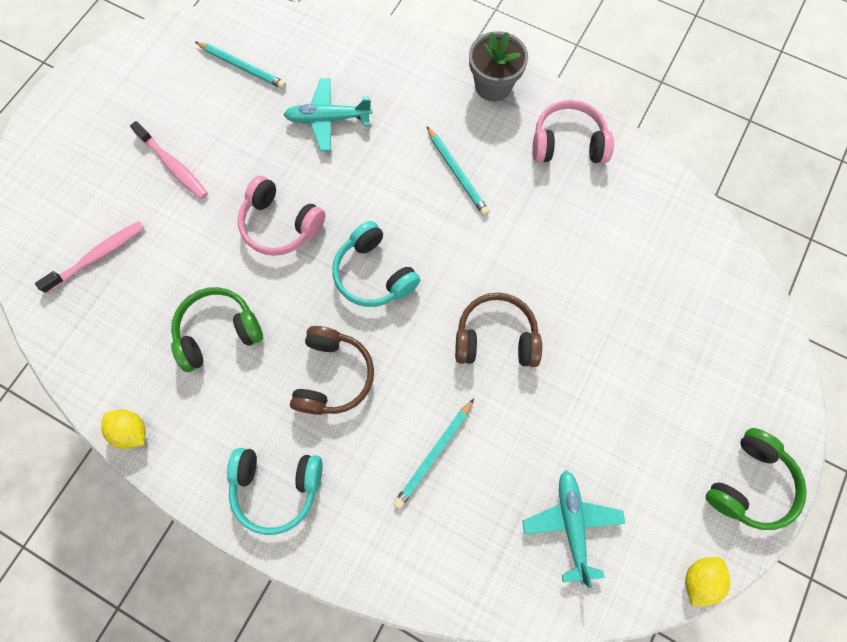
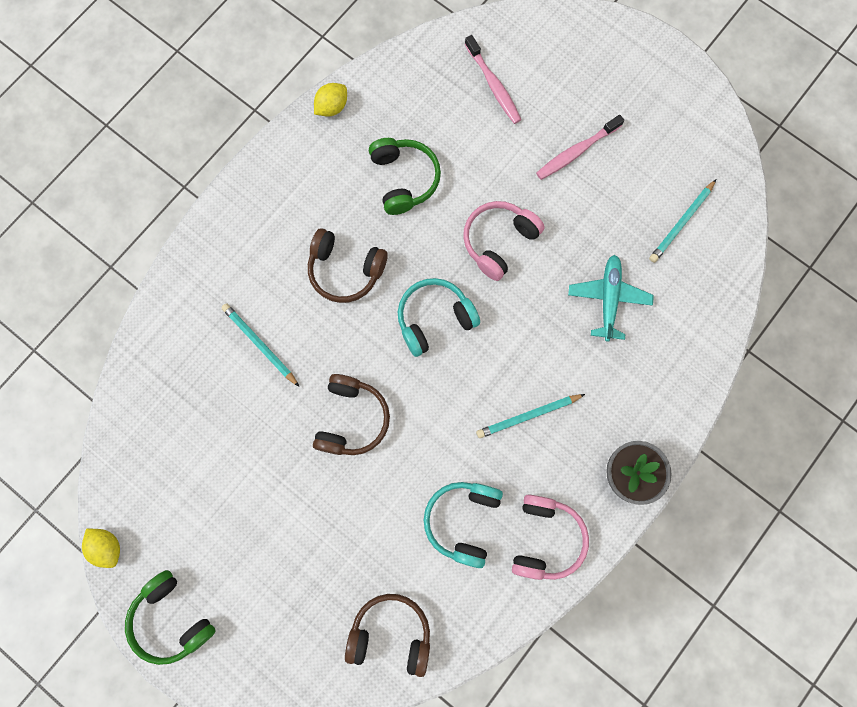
camera: 100 degrees right, 5 degrees up
(277, 487) = (261, 214): turquoise headphones -> turquoise headphones (463, 520)
(571, 523) = (177, 449): turquoise plane -> none
(692, 262) = (391, 634): none -> brown headphones

